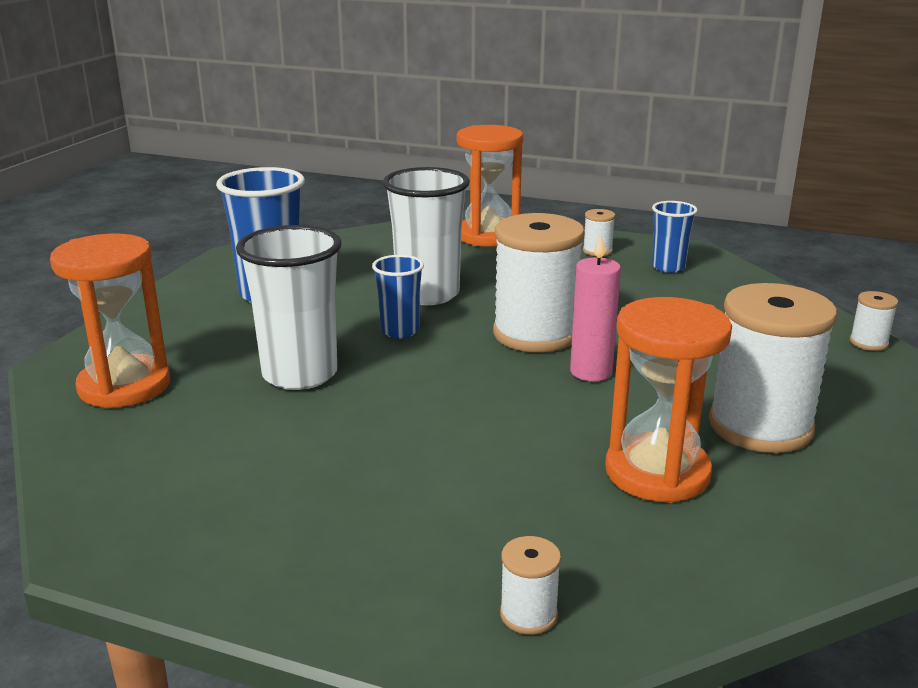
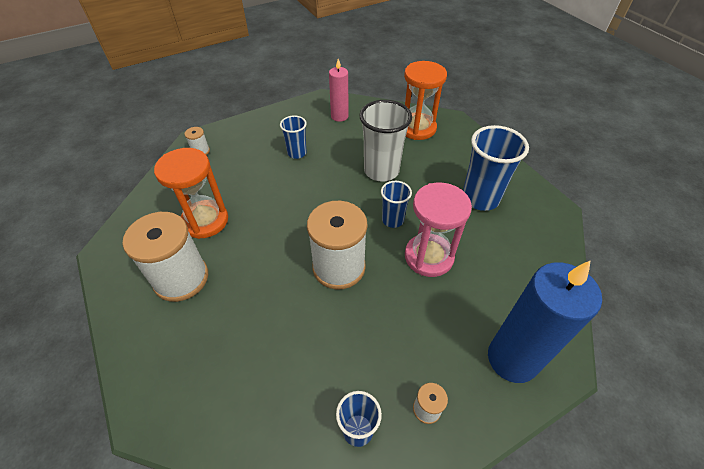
camera: 130 degrees right, 25 degrees up
(357, 475) = (297, 153): none -> blue cup
(428, 294) = (429, 257): white cup -> pink hourglass
(488, 236) = (512, 359): orange hourglass -> blue candle
(591, 372) = (283, 259): pink candle -> pink candle (339, 116)
(868, 343) = (156, 425): white spool -> none

